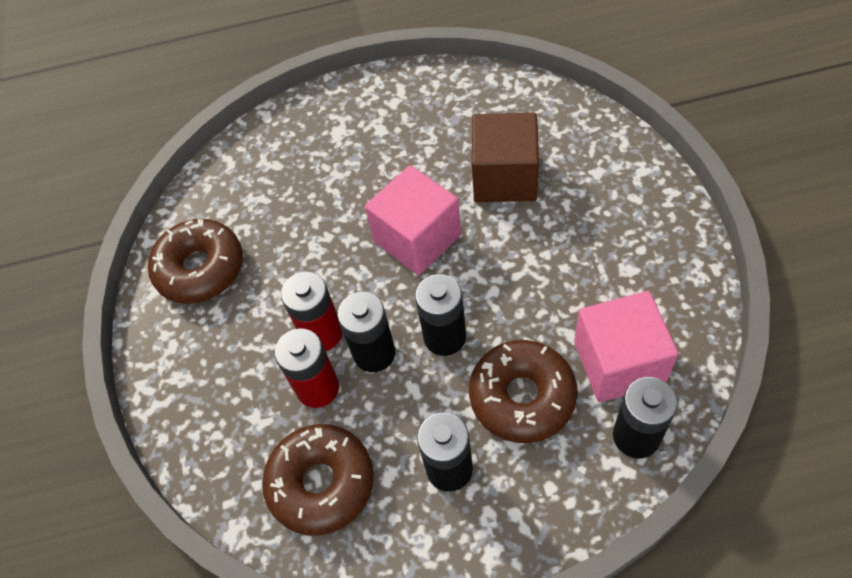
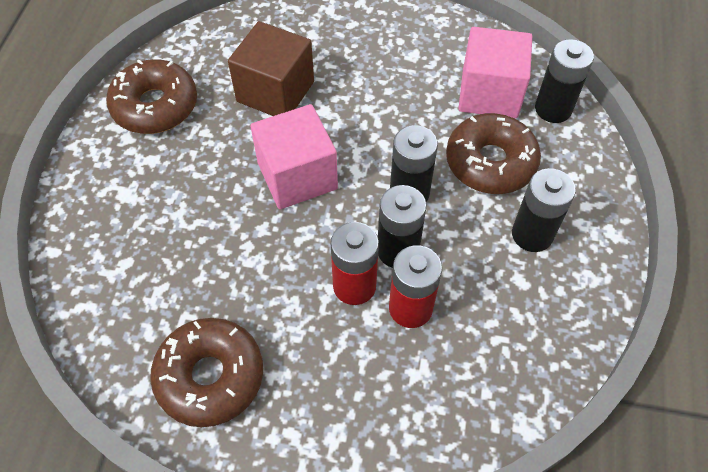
camera: 75 degrees left, 0 degrees up
(321, 483) = (507, 336): brown donut -> brown donut (155, 106)

